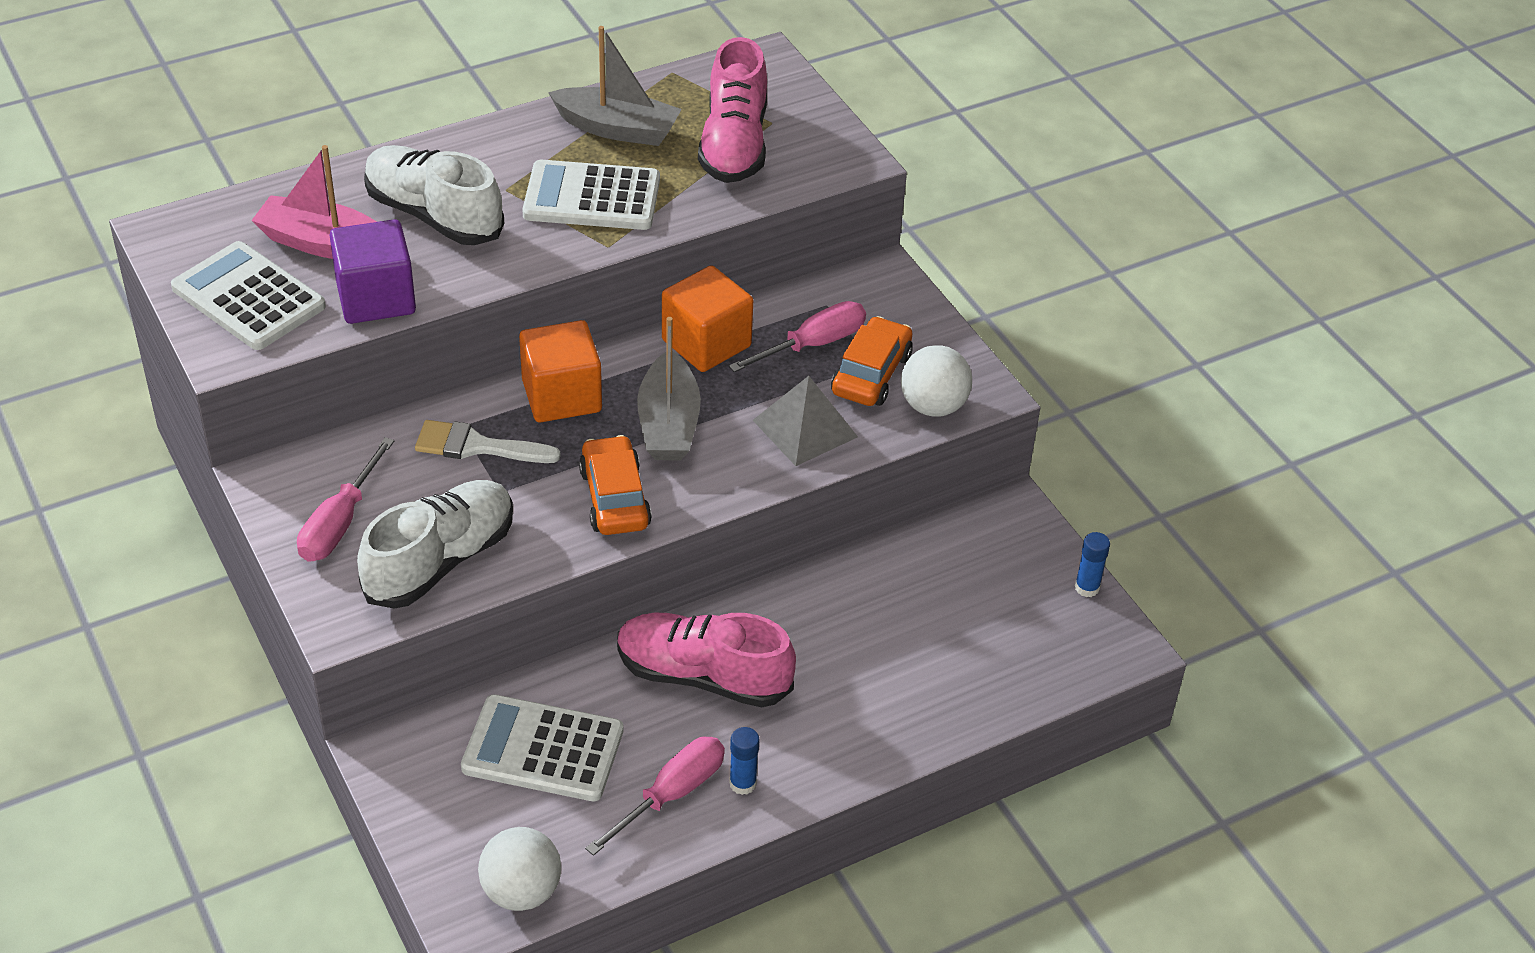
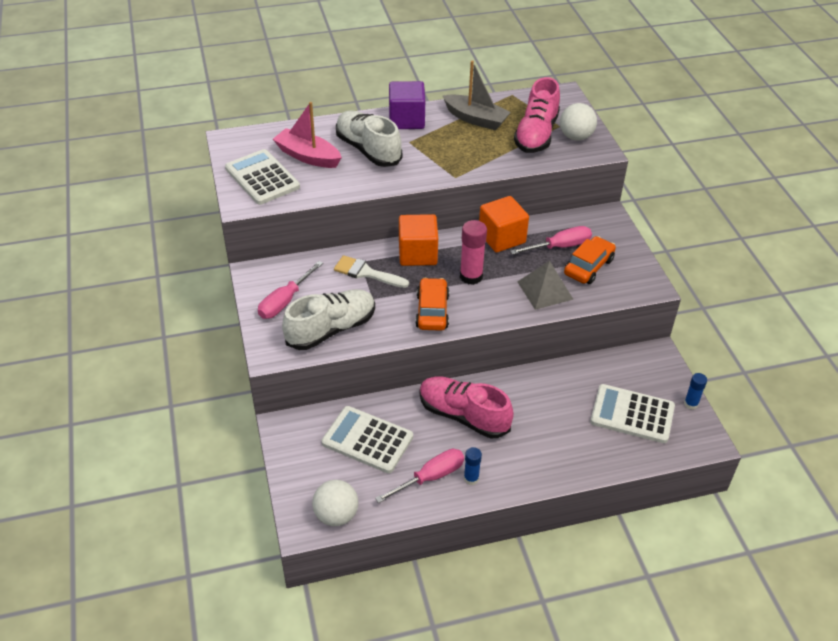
camera: 15 degrees right, 0 degrees up
(376, 298) = (326, 187): purple cube -> purple cube (406, 120)
(592, 197) = (453, 151): white calculator -> white calculator (632, 414)
(668, 423) = (471, 276): grey boat -> pink glue stick
(933, 406) = (619, 289): white ball -> white ball (576, 137)

